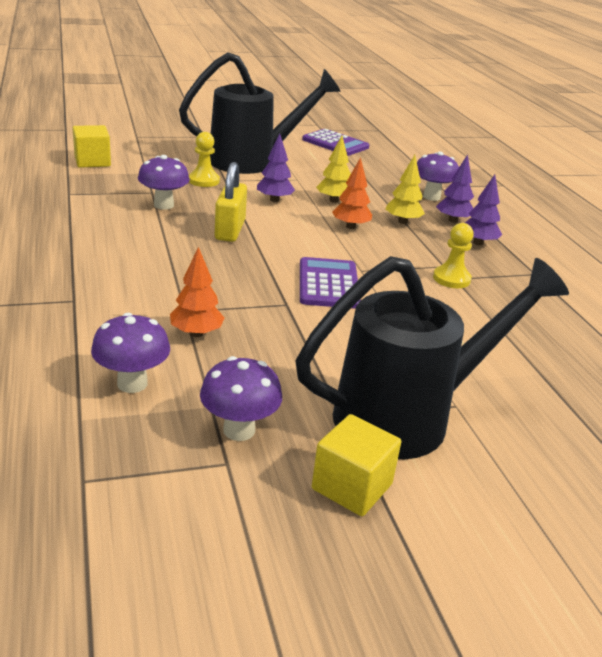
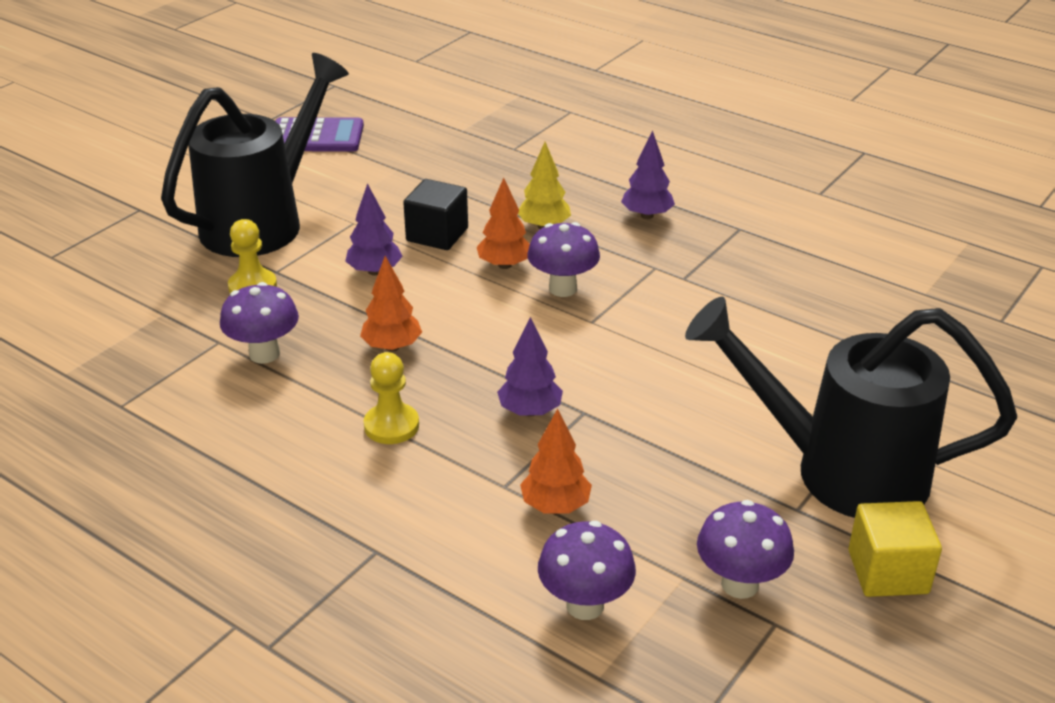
camera: 35 degrees left, 5 degrees up
(92, 161) = (64, 334): yellow cube -> none
(230, 230) = (392, 347): yellow padlock -> orange tree
(328, 284) = (587, 360): purple calculator -> none
(334, 200) = (437, 235): yellow tree -> black cube
(407, 416) = (840, 471): black watering can -> black watering can turned 105 degrees counterclockwise
(431, 197) = (525, 171): purple mushroom -> purple mushroom (562, 288)
(451, 279) = (682, 281): yellow pawn -> yellow pawn (391, 426)
(453, 220) = (587, 196): purple tree -> purple tree (530, 411)

